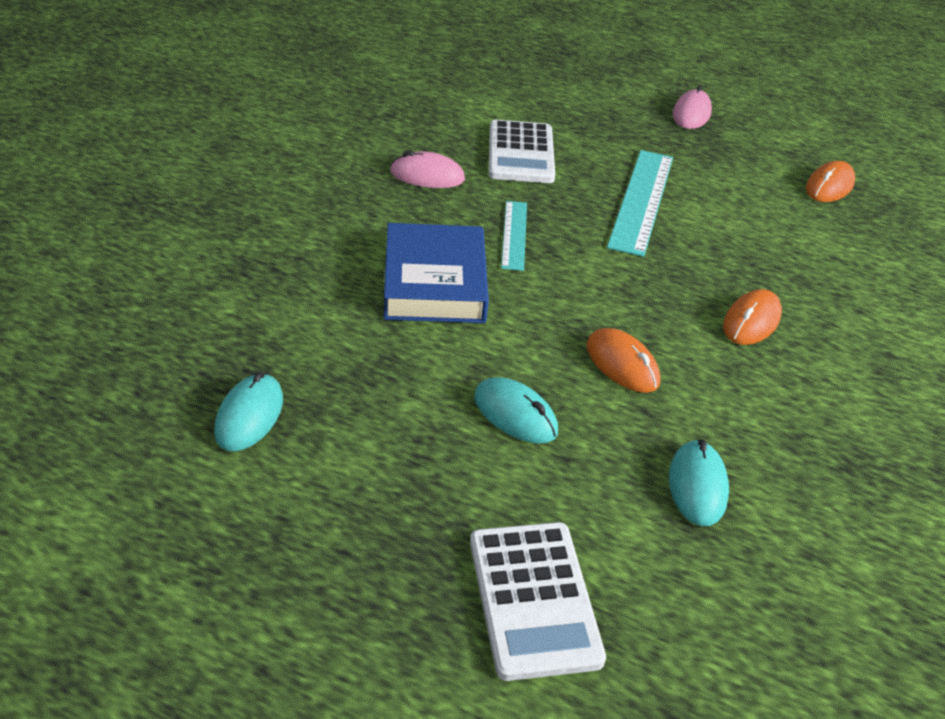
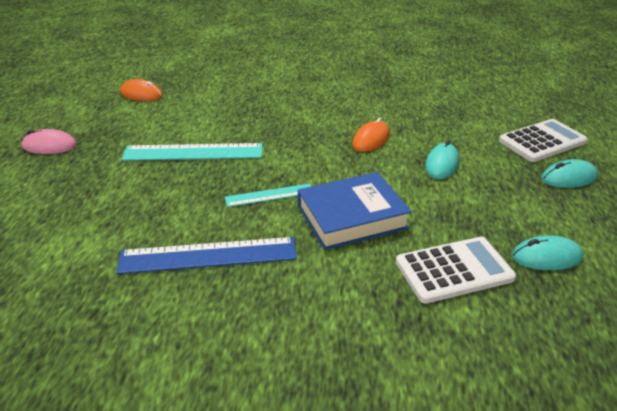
camera: 105 degrees left, 5 degrees down
(427, 176) = (208, 255): pink mouse -> blue ruler
(521, 153) = (146, 213): white calculator -> white calculator (454, 270)
(697, 486) = (435, 113): turquoise mouse -> turquoise mouse (568, 178)
(751, 321) = (301, 109): orange mouse -> none

